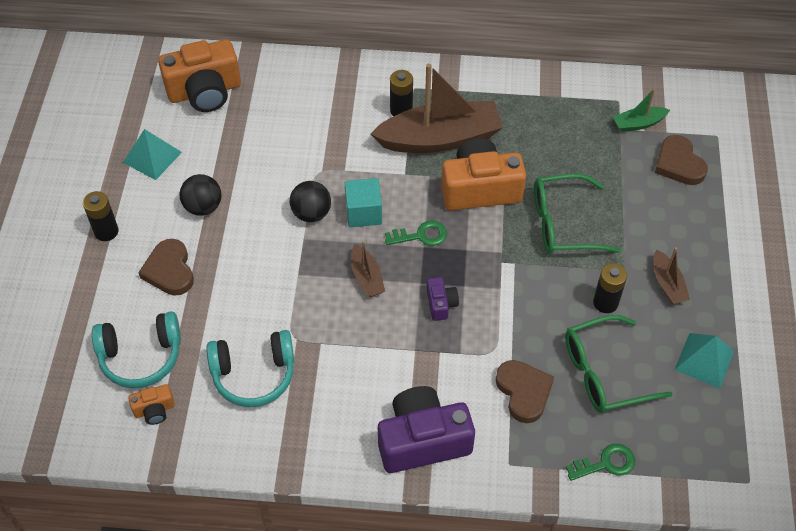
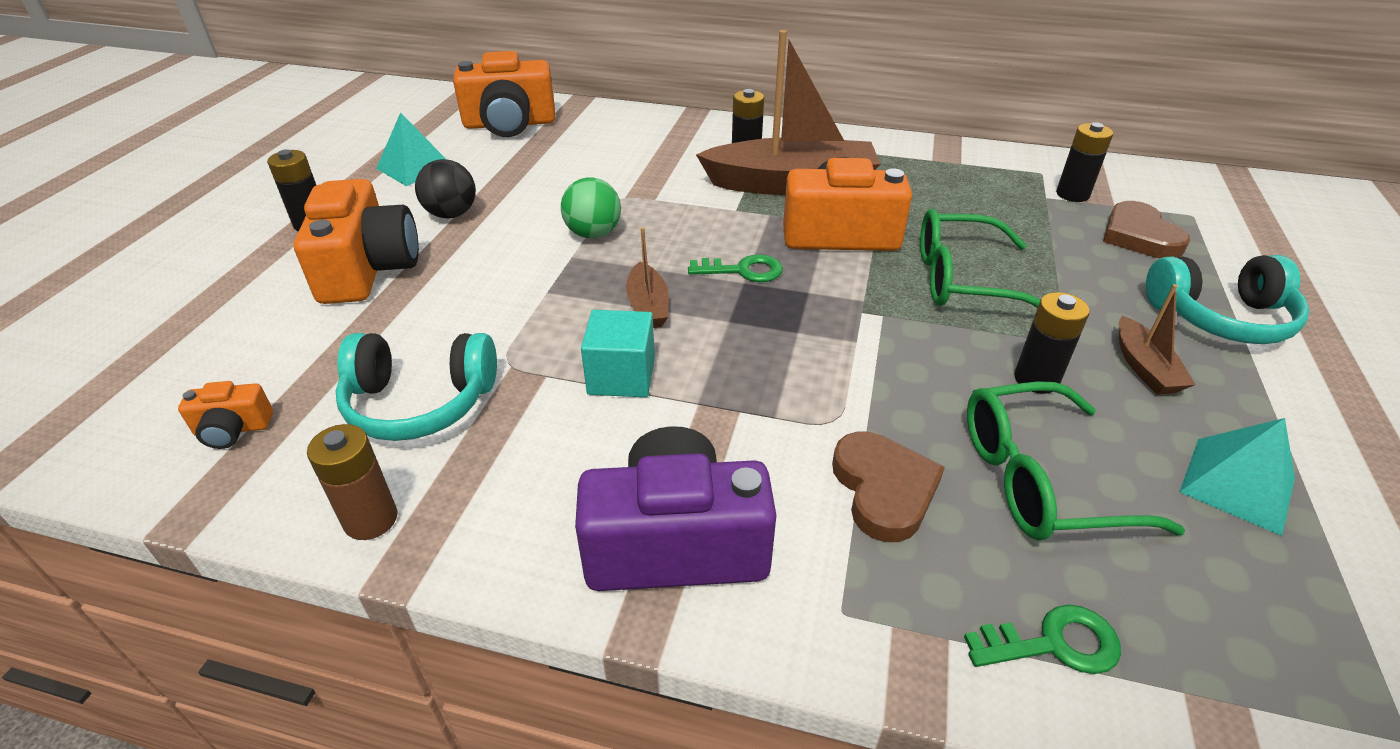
camera: 10 degrees right, 15 degrees down
(141, 356) = (261, 358): turquoise headphones -> turquoise headphones (1220, 317)
(169, 270) = (368, 269): brown heart -> orange camera
(261, 453) = (371, 519): none -> brown battery
(311, 213) = (593, 234): black ball -> green ball
(363, 212) = (667, 240): turquoise cube -> turquoise cube (621, 376)
(441, 304) = (756, 349): purple camera -> none
(638, 123) = (1072, 194): green boat -> black battery

